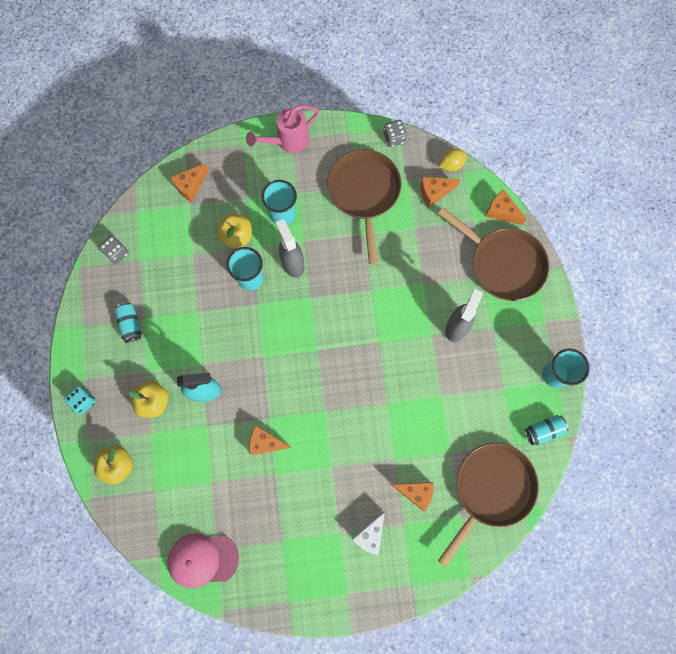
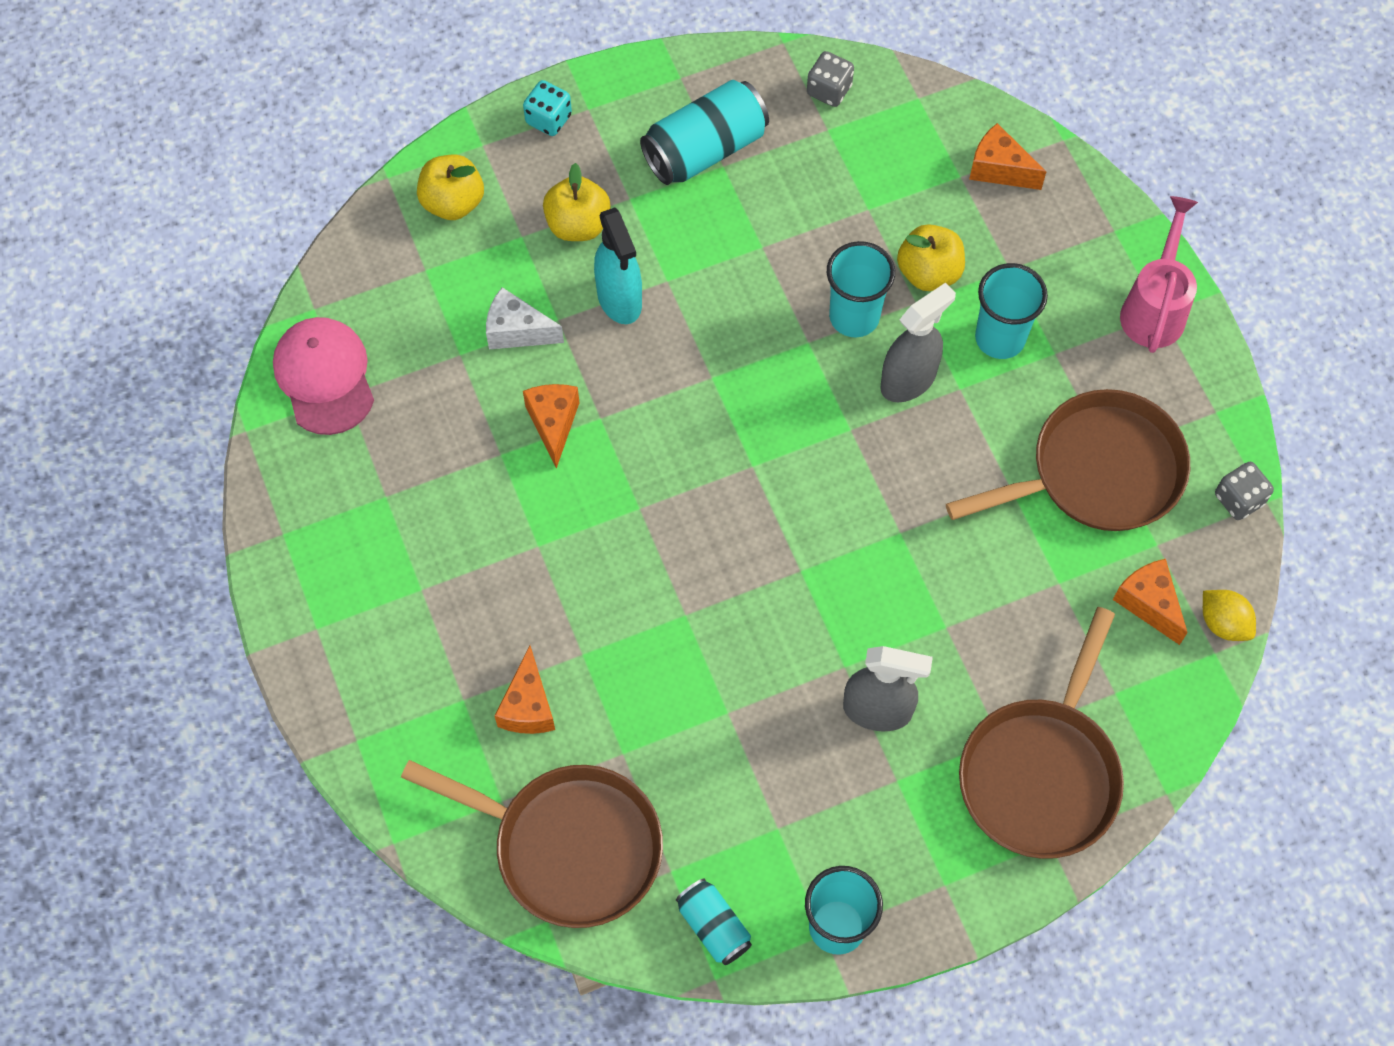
camera: 75 degrees right, 10 degrees down
(130, 324) = (705, 149): turquoise can -> turquoise can, size x1.74
(287, 141) = (1154, 307): pink watering can -> pink watering can turned 60 degrees clockwise
(370, 535) = (430, 643): white cheese -> white cheese (517, 331)
(501, 212) = (1155, 745): orange cheese -> none

